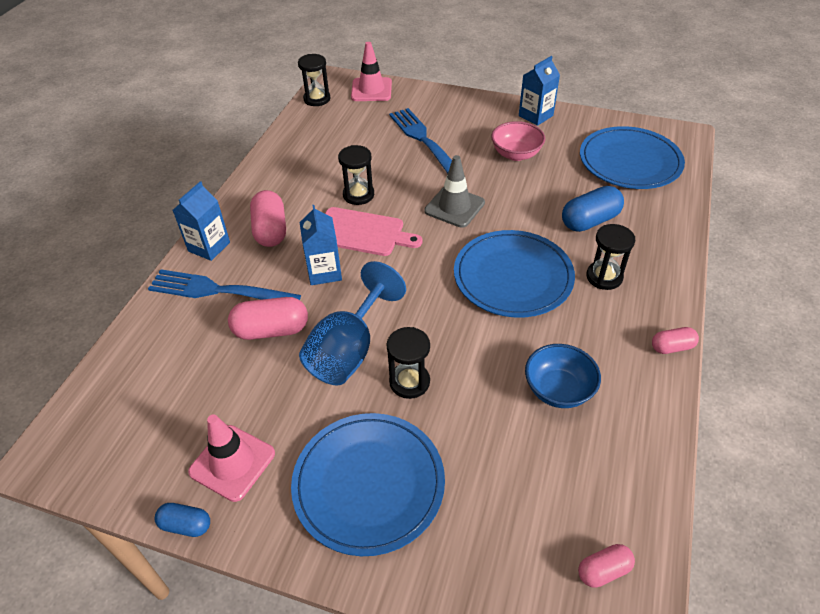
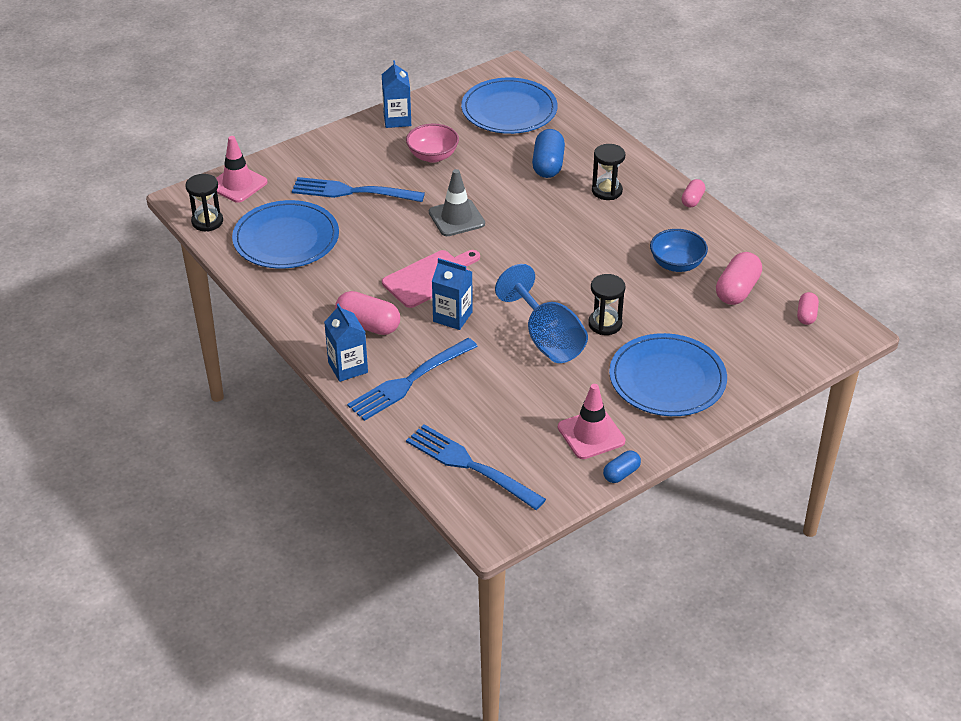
camera: 55 degrees left, 5 degrees down
(129, 392) = (471, 466): none -> blue fork
(271, 330) = (485, 369): pink capsule -> pink capsule (737, 290)
(358, 195) = (381, 259): black hourglass -> none
(513, 276) = (561, 229): blue plate -> blue plate (286, 239)

